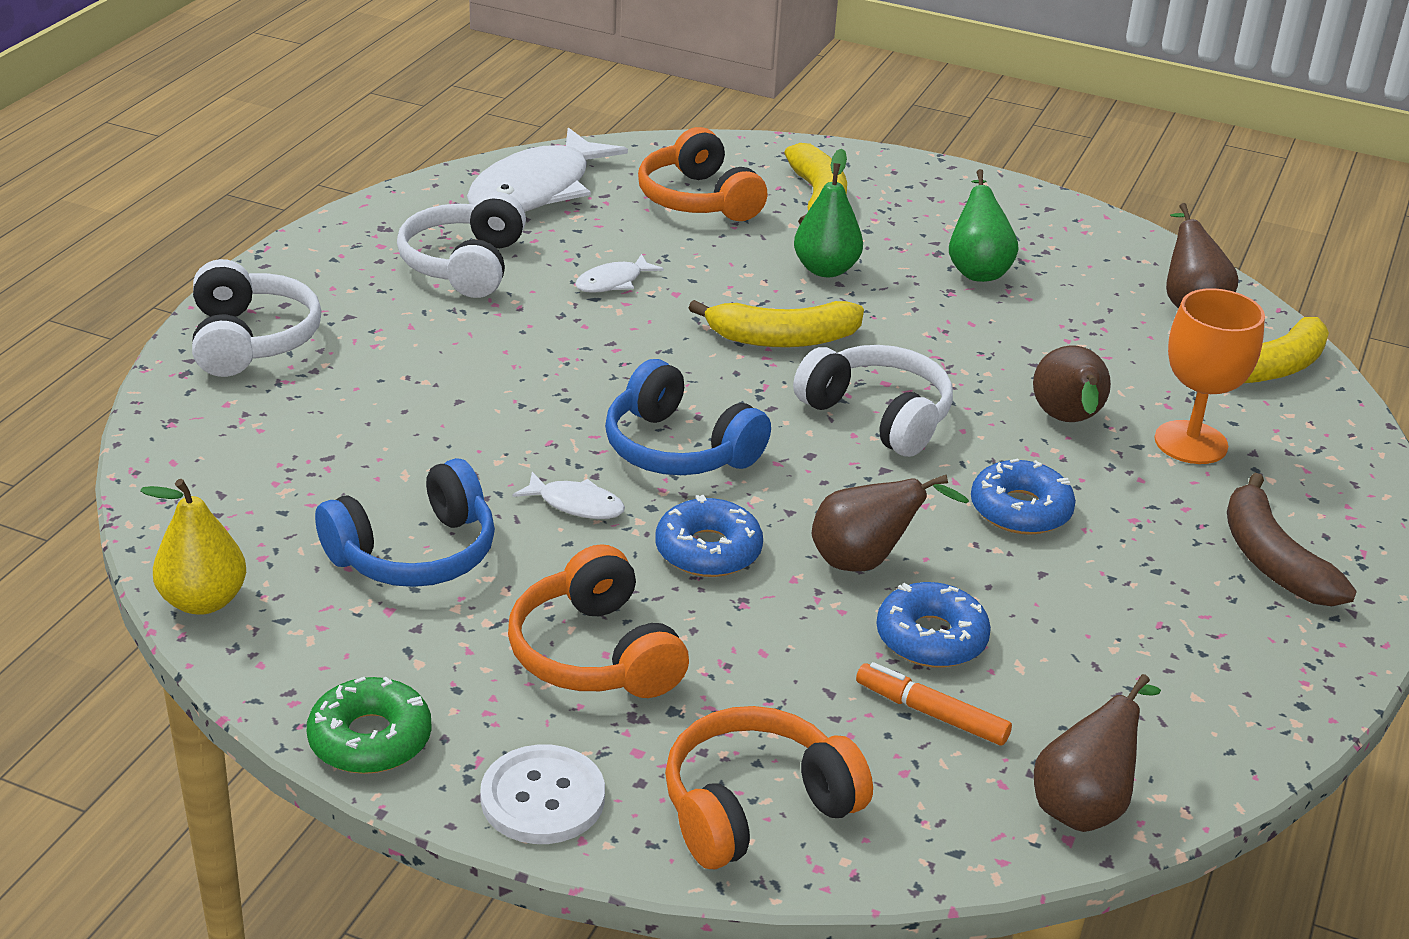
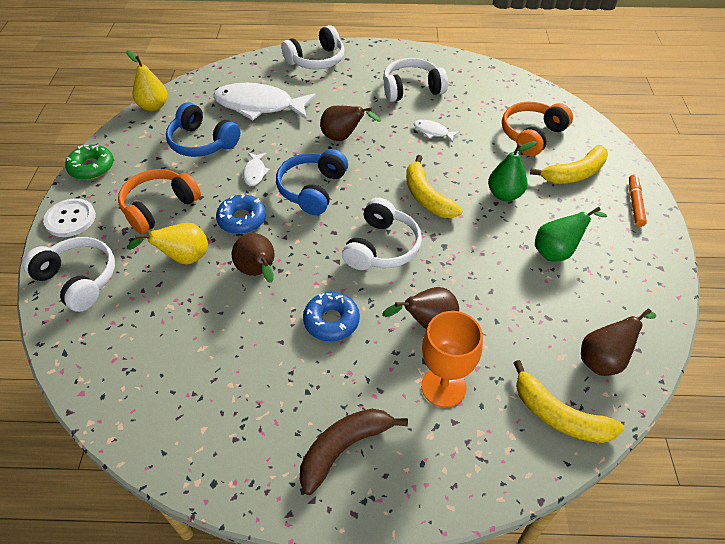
camera: 70 degrees right, 15 degrees up
(537, 190) = (492, 87): white fish -> white fish (259, 106)
(755, 807) = (78, 279): orange headphones -> white headphones
(776, 647) = (183, 258): none -> yellow pear
(931, 638) = (210, 309): blue donut -> none
(931, 713) = (155, 322): orange marker -> orange marker (635, 204)
(1084, 805) = (105, 395): brown pear -> brown pear (343, 138)

